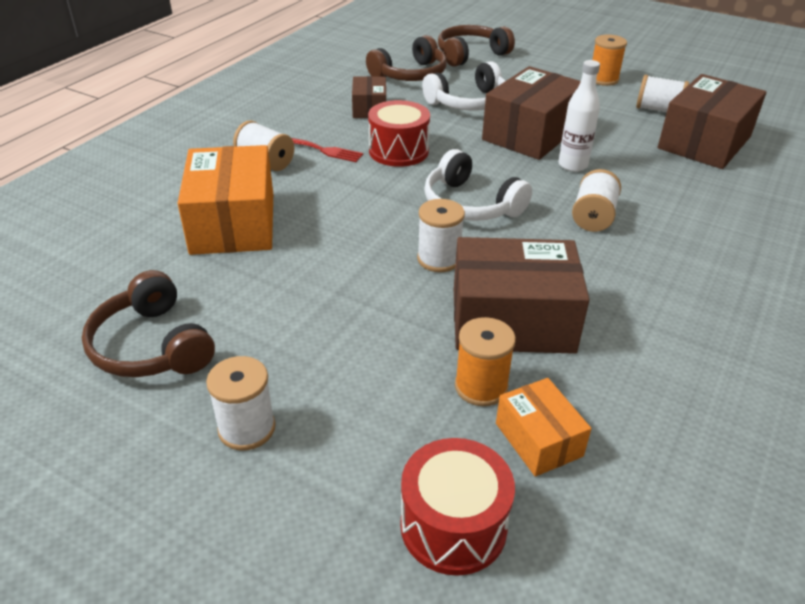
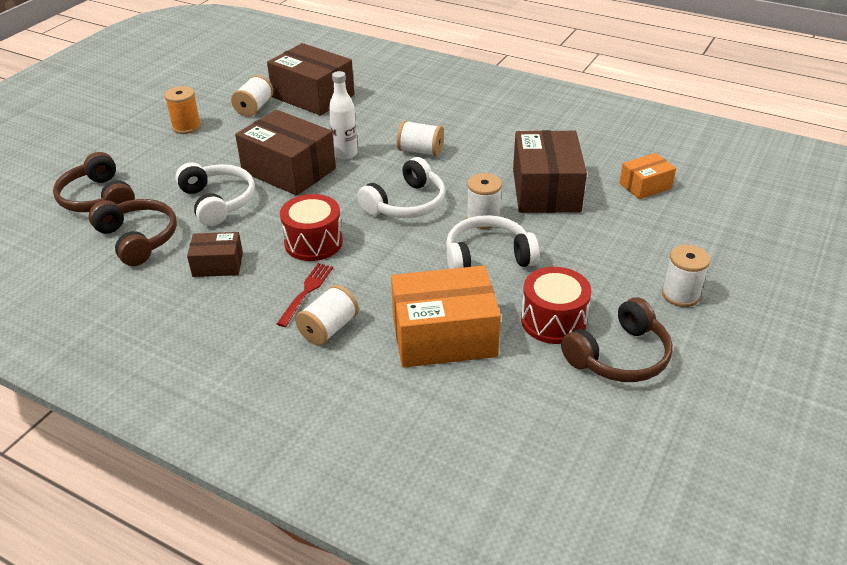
camera: 90 degrees left, 0 degrees up
(359, 258) = (487, 257): none -> white headphones
(453, 525) = (714, 214): red drum -> red drum (553, 321)
(481, 387) = (611, 203): orange spool -> none

